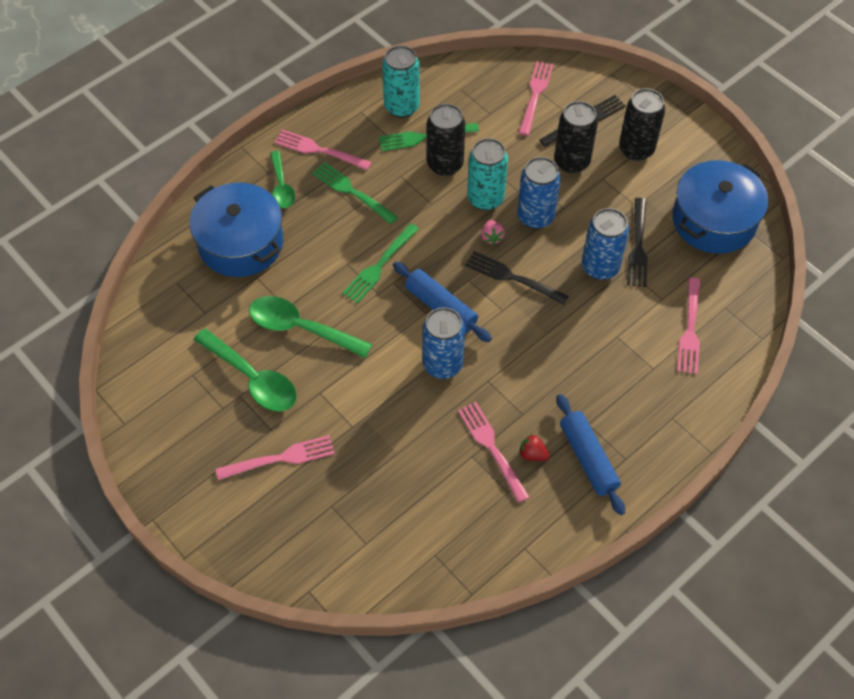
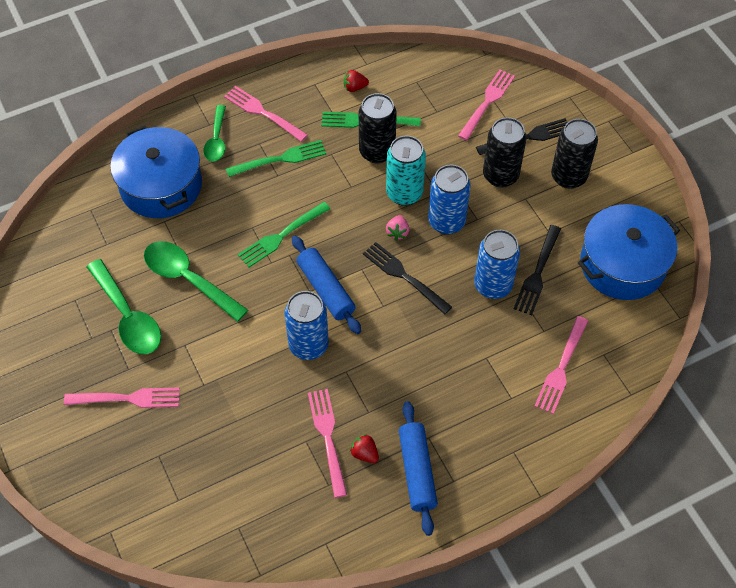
camera: 15 degrees right, 0 degrees up
(352, 192) = (280, 159): green fork -> green fork turned 105 degrees clockwise
(401, 107) = (354, 87): turquoise can -> red strawberry

